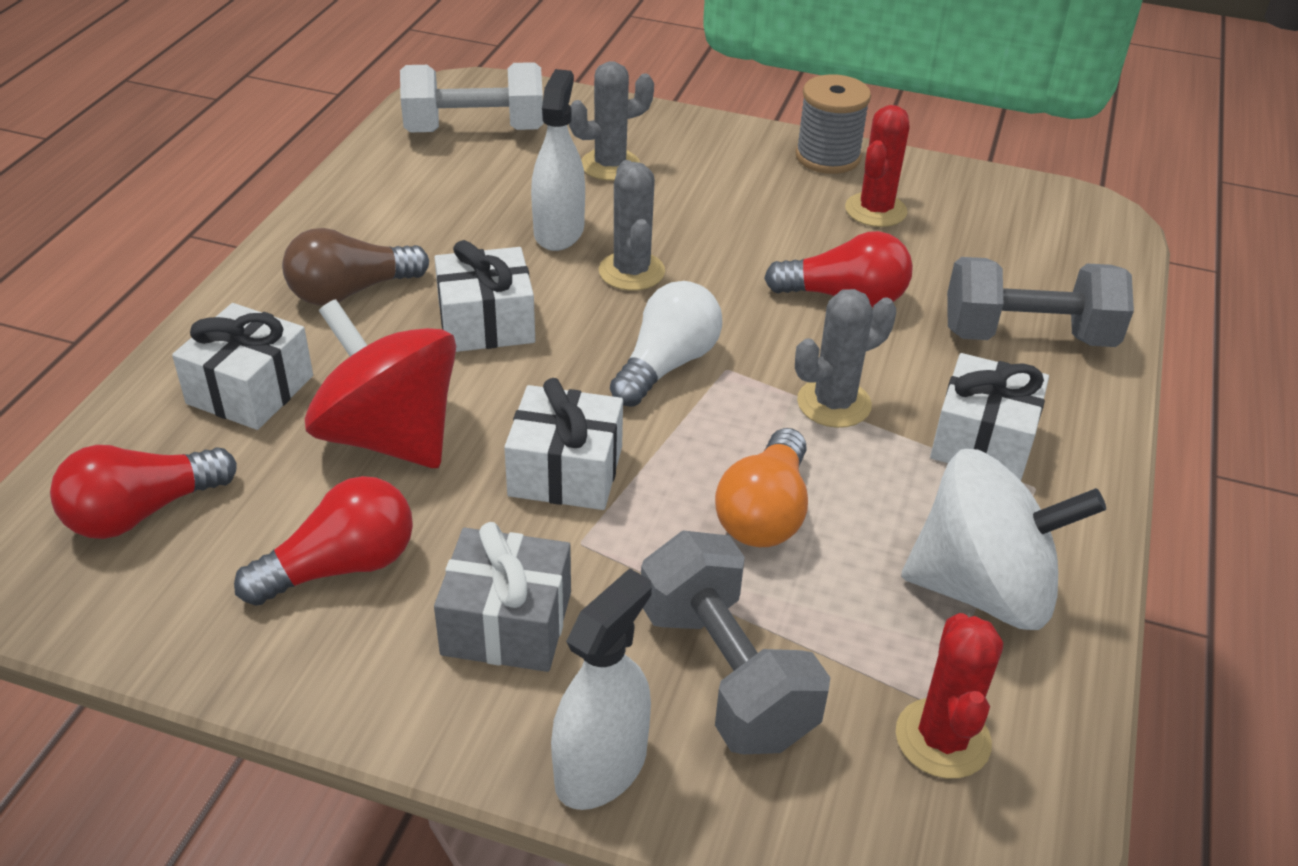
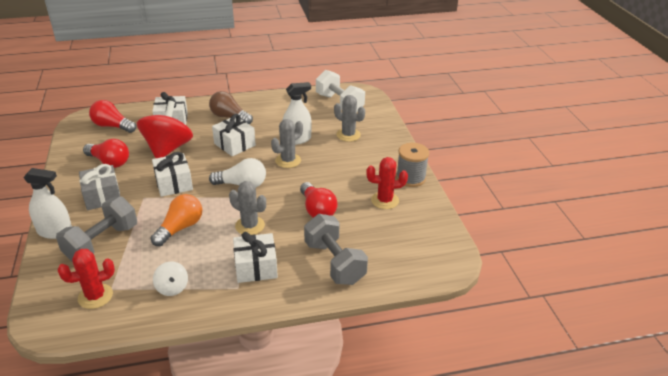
camera: 60 degrees right, 5 degrees down
(765, 513) = (180, 228): orange light bulb -> orange light bulb turned 135 degrees clockwise
(983, 589) = (172, 288): white spinning top -> white spinning top, size x0.47

